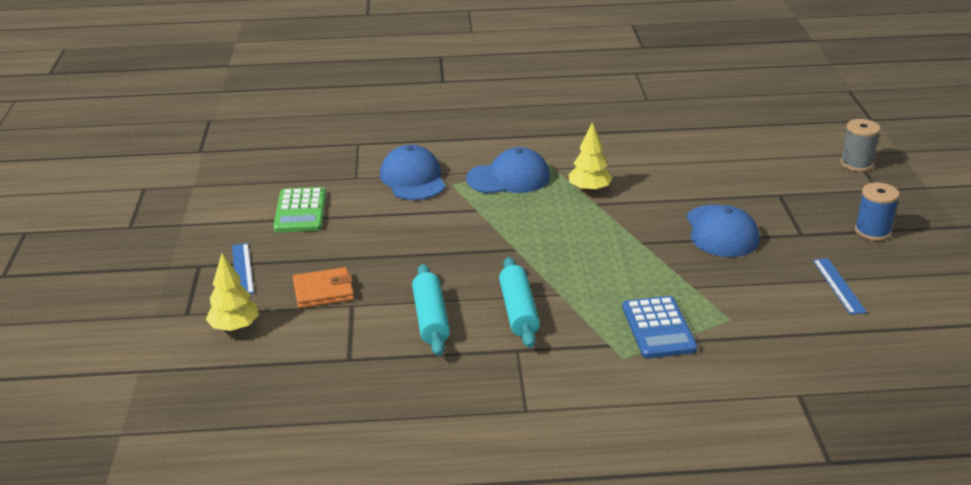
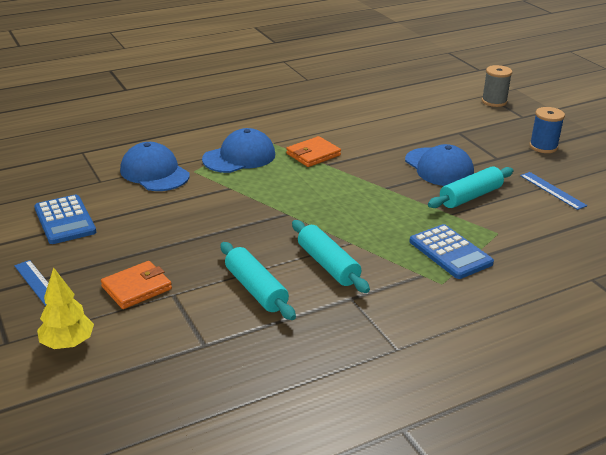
camera: 25 degrees left, 0 degrees up
(300, 211) = (65, 220): green calculator -> blue calculator
(589, 190) = (313, 154): yellow tree -> orange wallet
(731, 272) = (470, 196): none -> turquoise rolling pin

